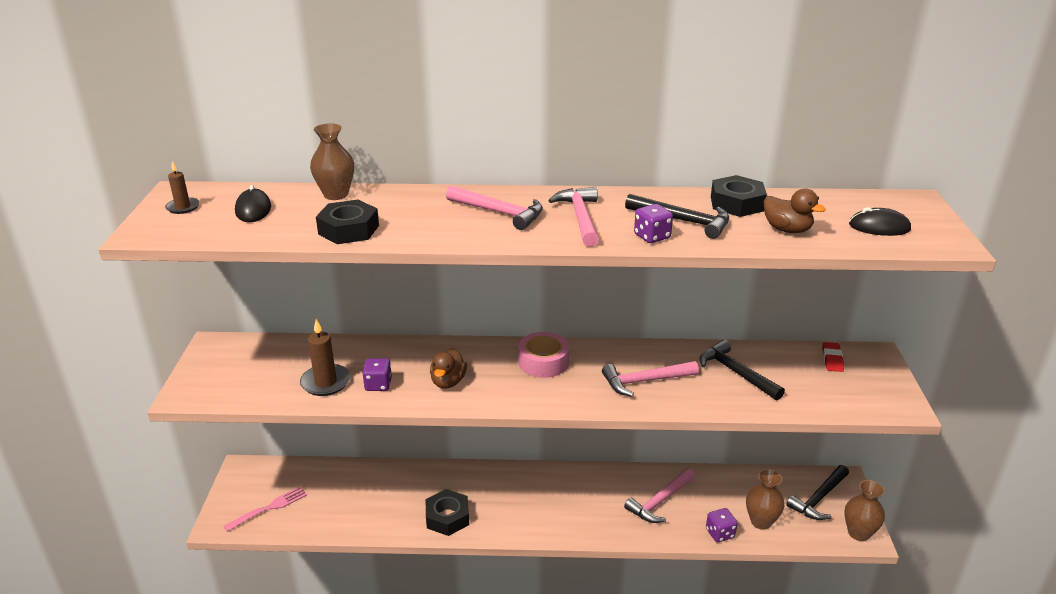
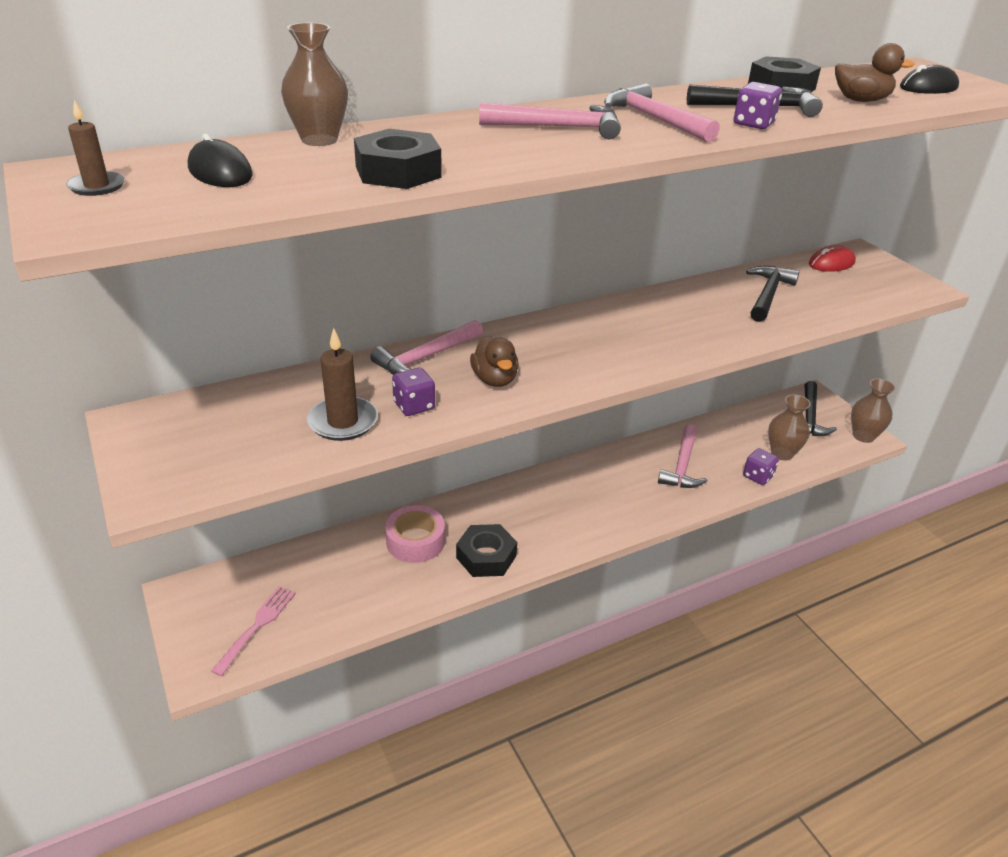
camera: 30 degrees left, 5 degrees up
(543, 362) = (576, 332): pink tape -> pink tape (415, 541)
(645, 381) = (696, 324): pink hammer -> pink hammer (426, 357)
(736, 373) = (768, 295): black hammer -> black hammer turned 90 degrees clockwise
(832, 359) = (831, 263): red eraser -> red mouse

